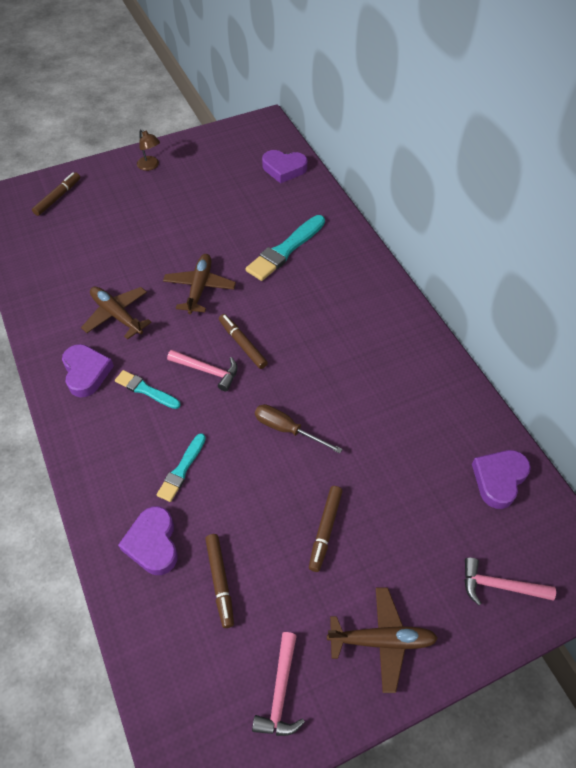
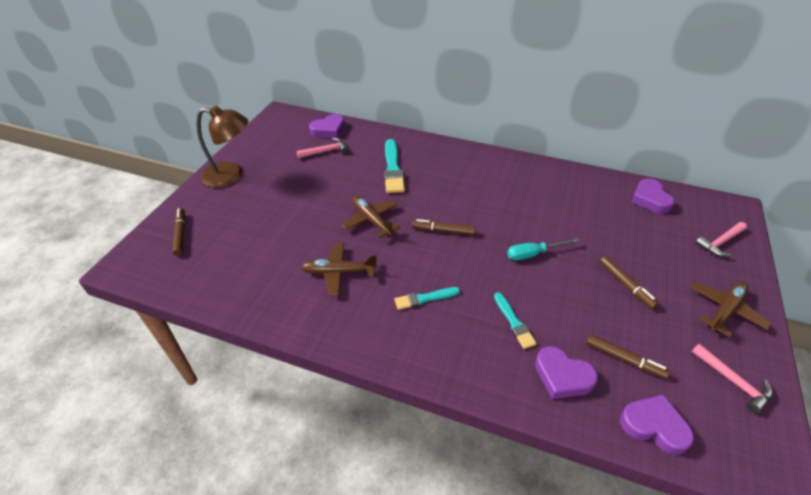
camera: 45 degrees left, 10 degrees down
(86, 372) = (369, 320): purple heart -> purple heart (653, 426)
(150, 166) = (231, 176): brown lamp -> brown lamp, size x2.03
(207, 371) = (445, 259): pink hammer -> pink hammer (325, 151)
(287, 429) = (533, 254): brown screwdriver -> turquoise screwdriver

